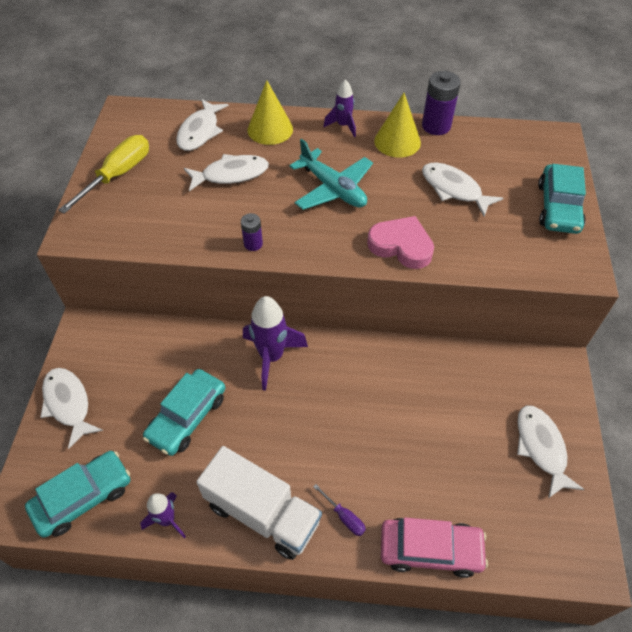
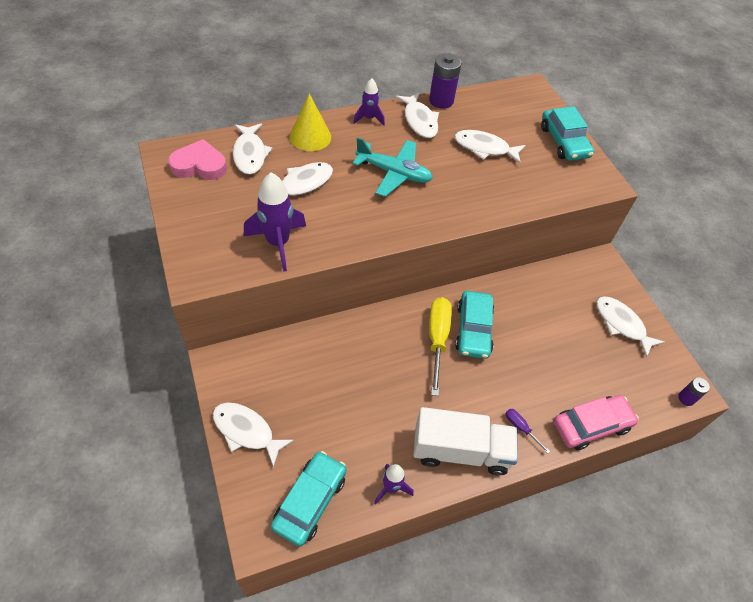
camera: 30 degrees left, 0 degrees up
(118, 175) = (200, 212): yellow screwdriver -> yellow screwdriver (437, 339)
(187, 417) = (356, 402): turquoise car -> turquoise car (473, 330)
(253, 244) = (359, 237): purple battery -> purple battery (686, 398)
(271, 357) = (395, 329): purple rocket -> purple rocket (278, 243)
(344, 517) = (521, 428): purple screwdriver -> purple screwdriver turned 150 degrees counterclockwise
(397, 141) = (419, 121): yellow cone -> white fish
(401, 246) = (473, 204): pink heart -> pink heart (199, 165)

